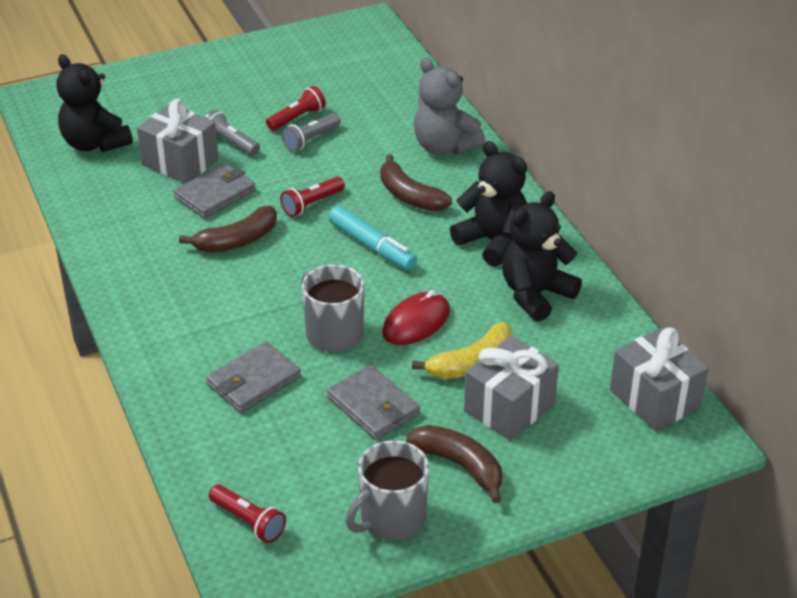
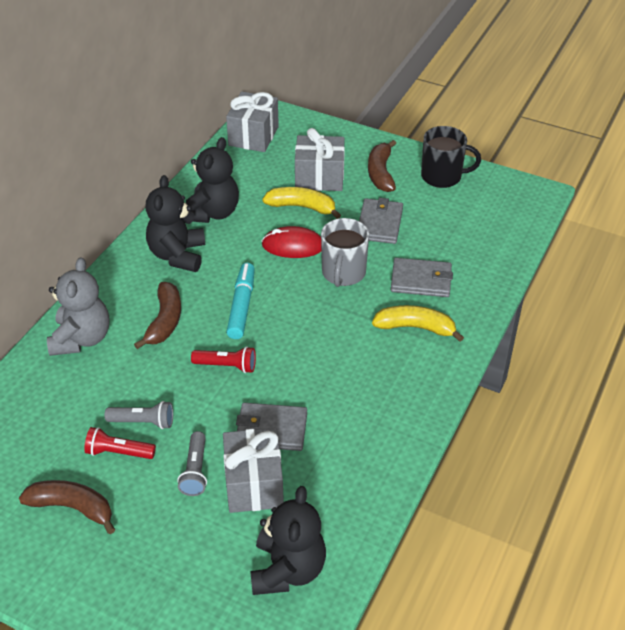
camera: 130 degrees left, 5 degrees up
(203, 336) = (415, 327): none -> yellow banana
(237, 240) = (310, 377): brown banana -> brown banana (72, 508)
(248, 522) = (509, 219): red flashlight -> none
(391, 518) = (442, 176): grey mug -> black mug
(535, 294) = (212, 213): black teddy bear -> black teddy bear turned 75 degrees counterclockwise

